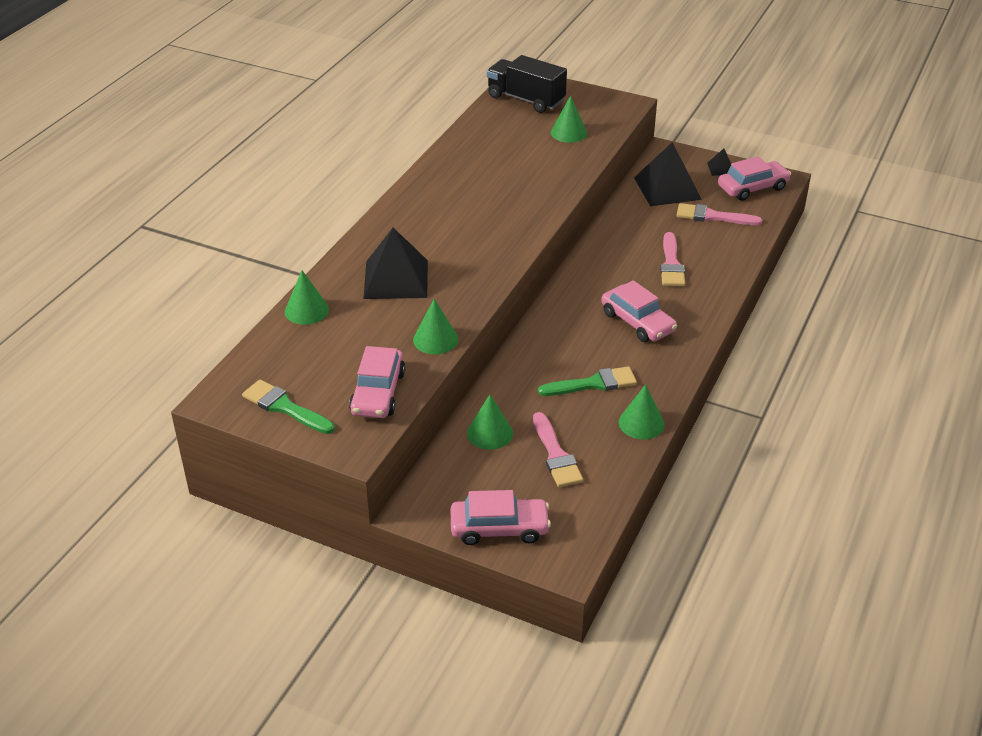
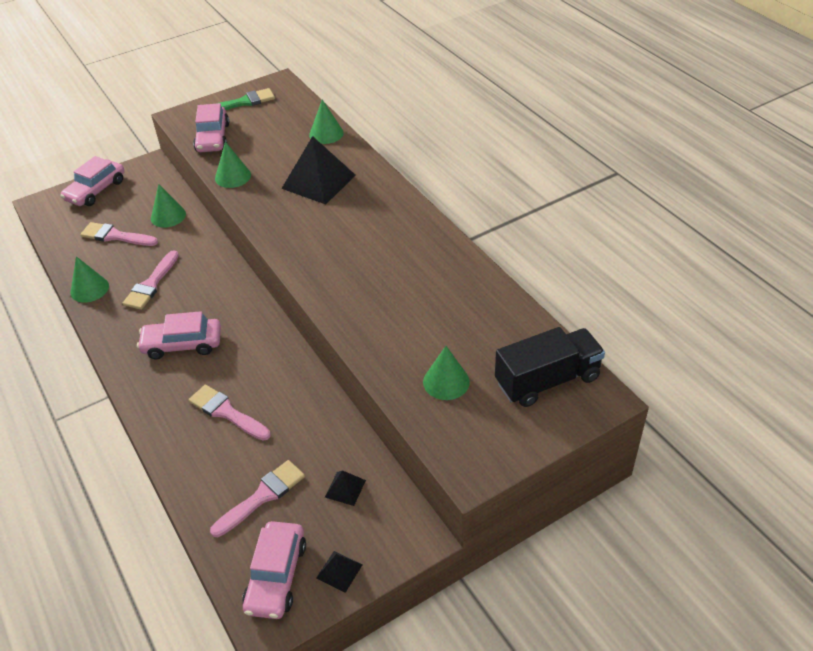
camera: 125 degrees right, 5 degrees up
(378, 393) = (212, 138): pink car -> pink car turned 135 degrees counterclockwise
(593, 384) = (151, 284): green brush -> pink brush
(667, 188) = (345, 488): black pyramid -> black pyramid, size x0.46

